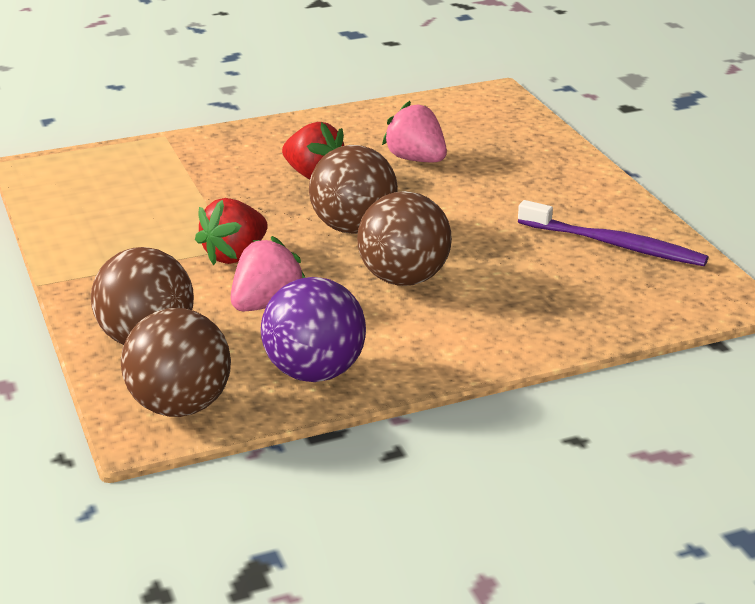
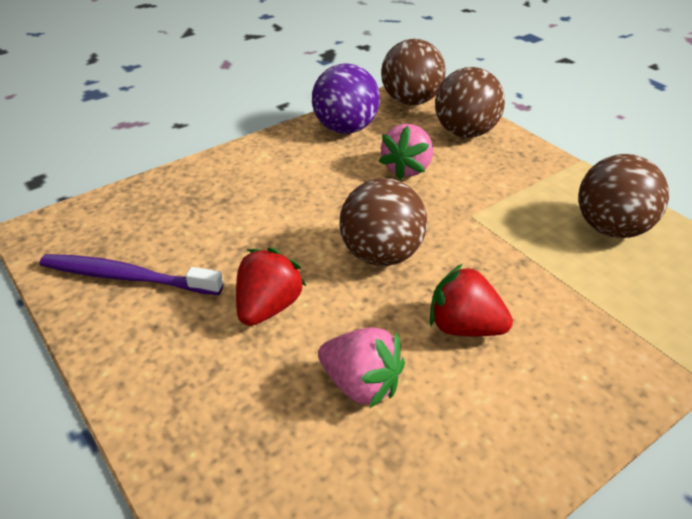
camera: 165 degrees right, 10 degrees up
(235, 255) = (463, 206): red strawberry -> red strawberry (268, 307)
(403, 279) = (314, 206): brown ball -> brown ball (611, 228)

